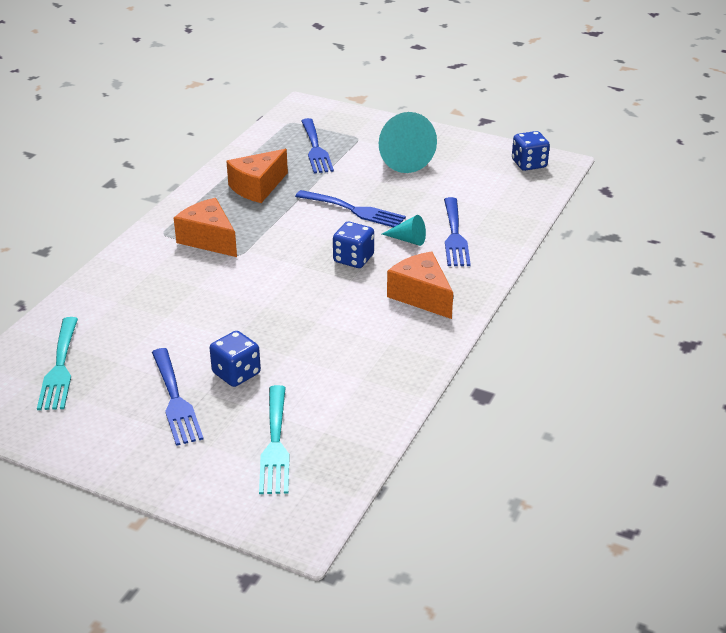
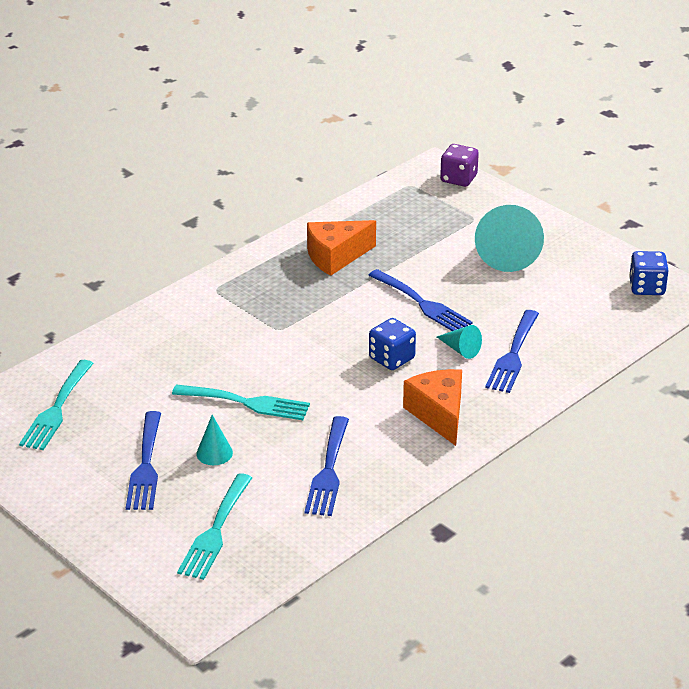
camera: 20 degrees right, 0 degrees up
(208, 239) = (257, 306): orange cheese -> none
(236, 373) = (214, 453): blue dice -> turquoise cone
(243, 323) = (247, 403): none -> turquoise fork
(316, 149) = (420, 223): blue fork -> blue fork (328, 471)
(328, 111) = (458, 179): none -> purple dice

